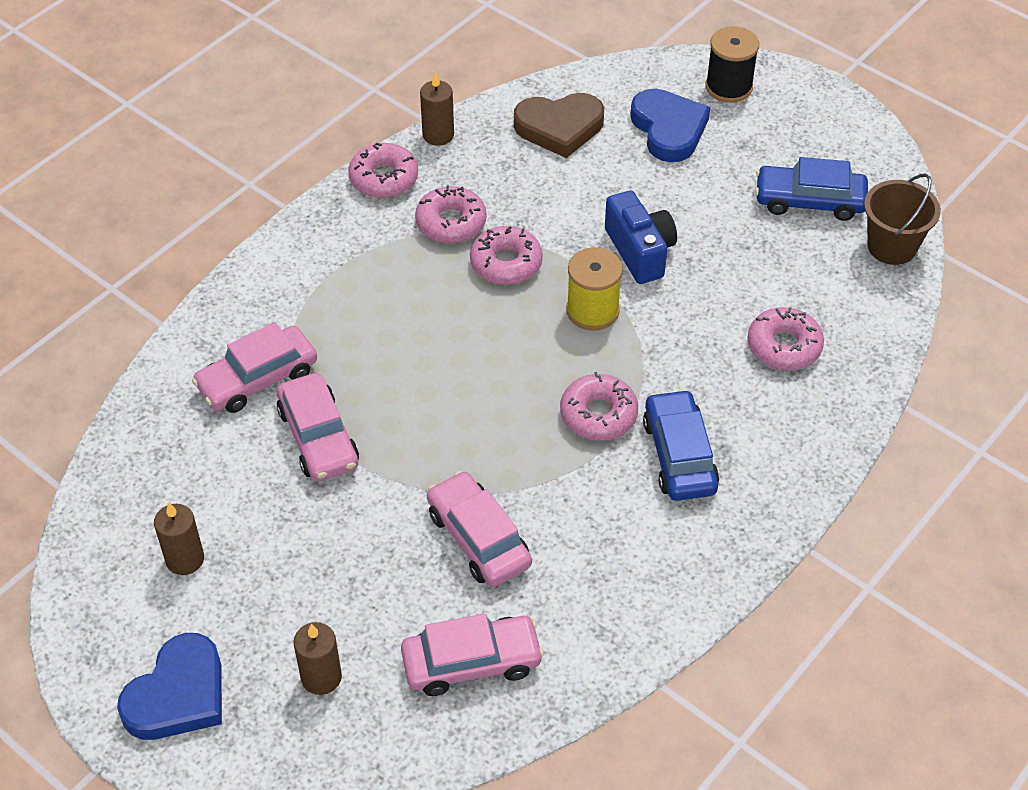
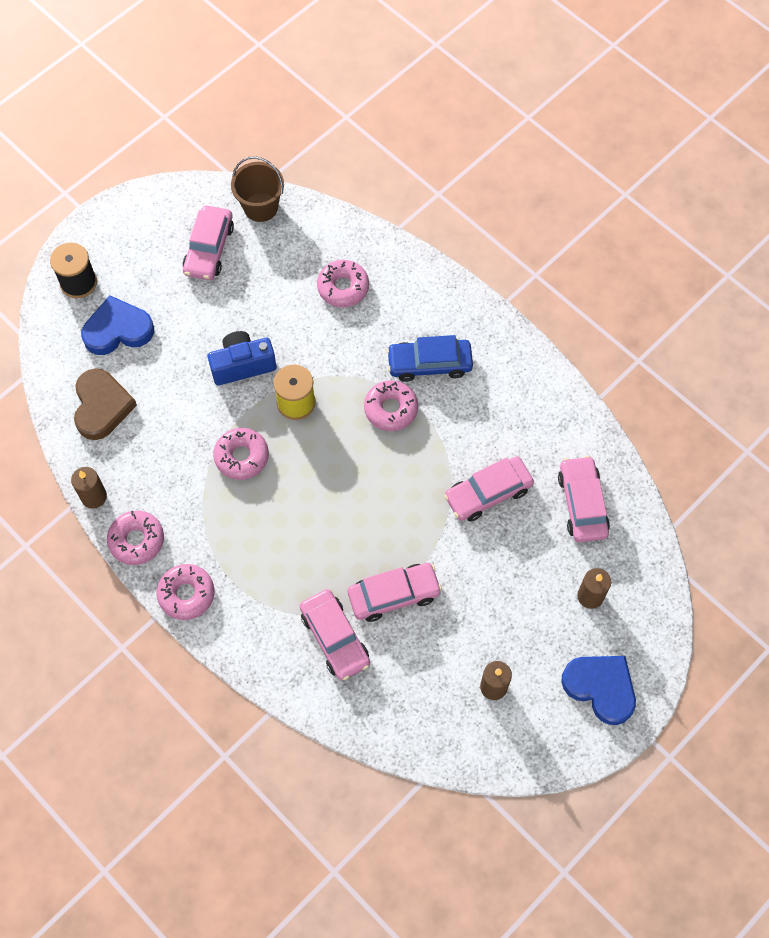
camera: 85 degrees left, 15 degrees up
(451, 223) = (194, 493): pink donut -> pink donut (186, 594)
(809, 201) = (209, 249): blue car -> pink car

